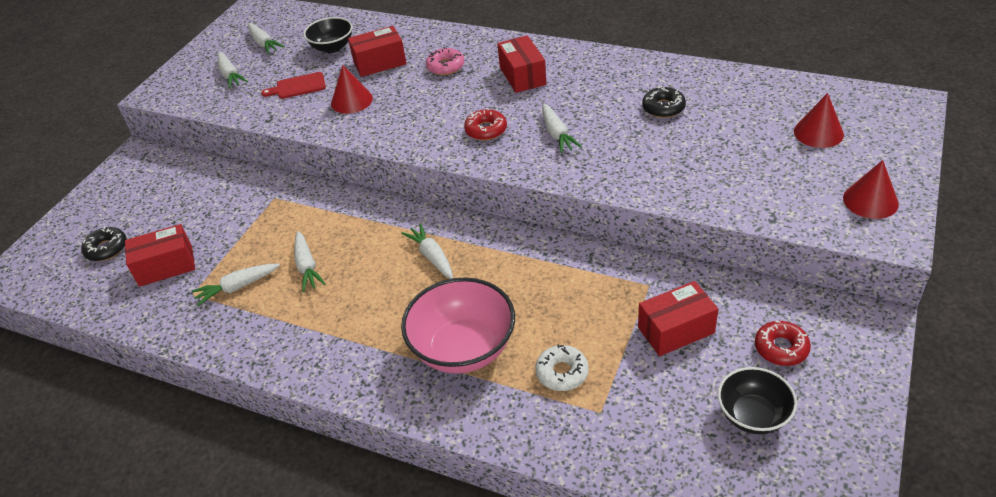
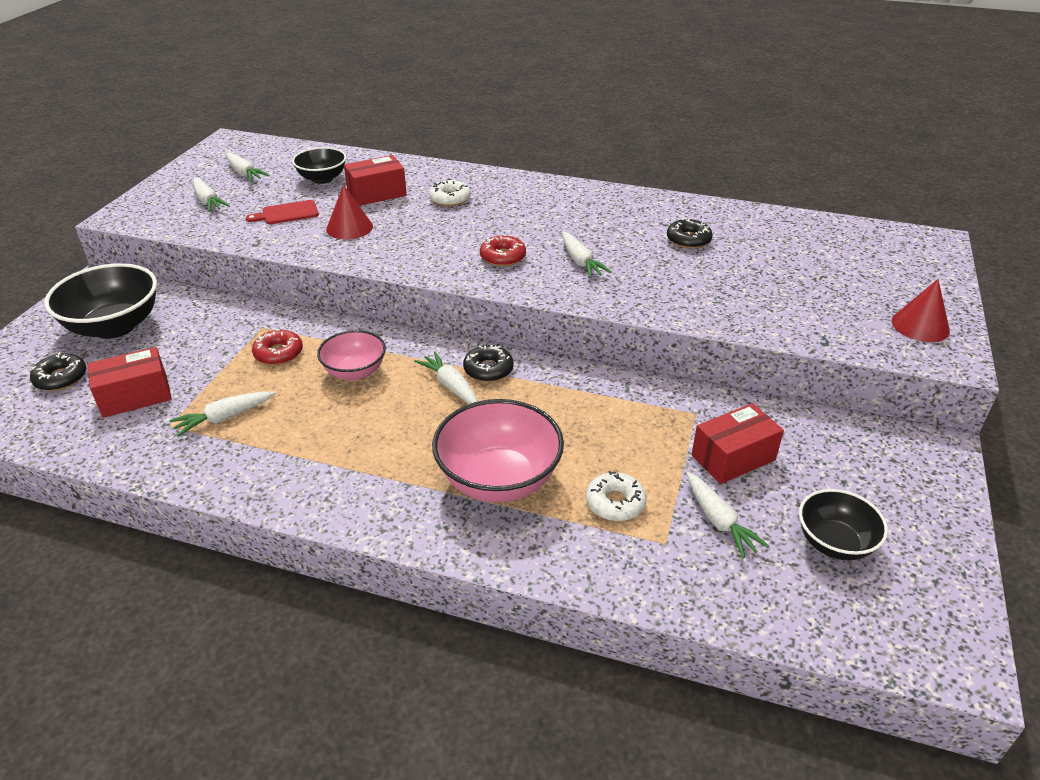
camera: 10 degrees left, 5 degrees down
(151, 198) = (114, 326): none -> black bowl
(307, 266) = (306, 396): white carrot -> white carrot (719, 521)
(350, 242) = (355, 372): none -> pink bowl
(445, 66) = (450, 199): pink donut -> white donut
(467, 240) = (488, 369): none -> black donut
(522, 76) = (534, 209): red box -> none
(781, 348) = (849, 474): red donut -> red donut (278, 353)
(818, 132) = (852, 264): red cone -> none

